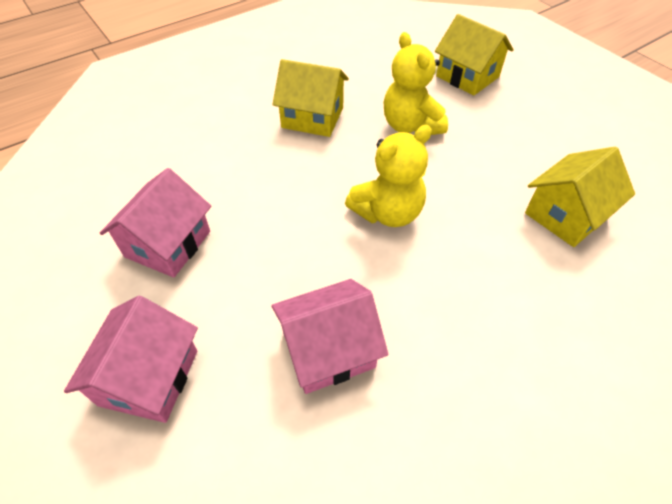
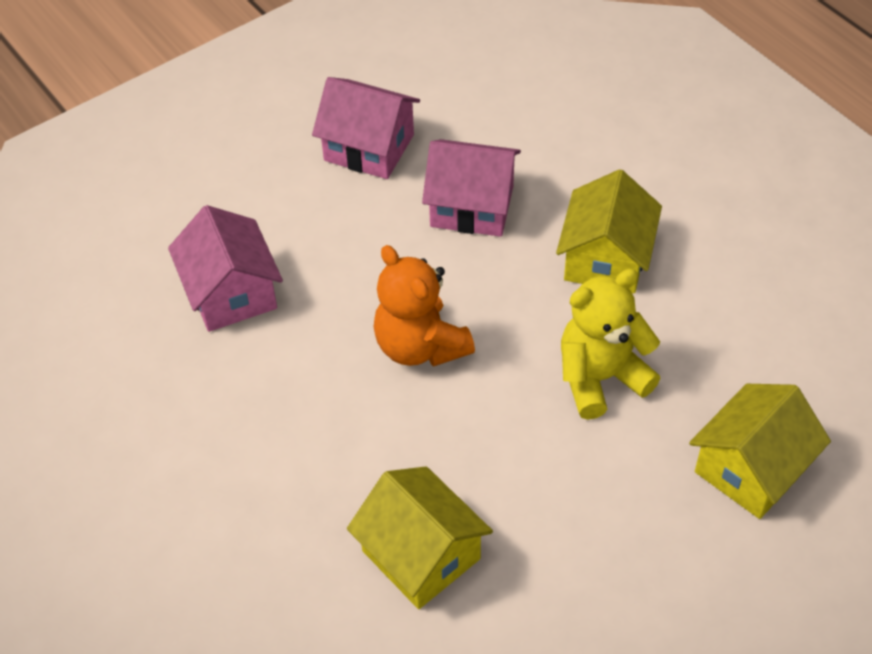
camera: 90 degrees right, 0 degrees up
(149, 377) = (213, 164): pink house -> pink house (471, 206)
(387, 213) = (420, 346): yellow teddy bear -> orange teddy bear

